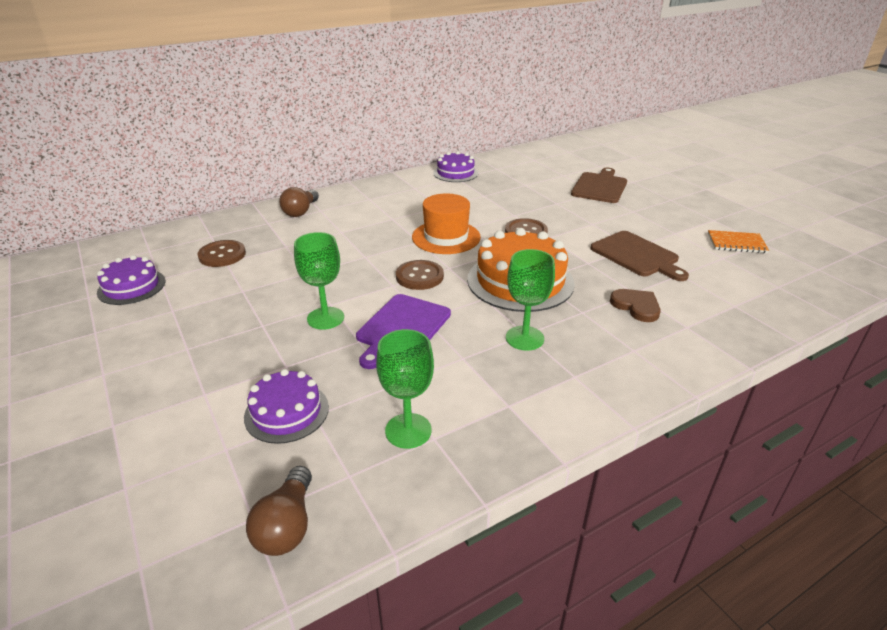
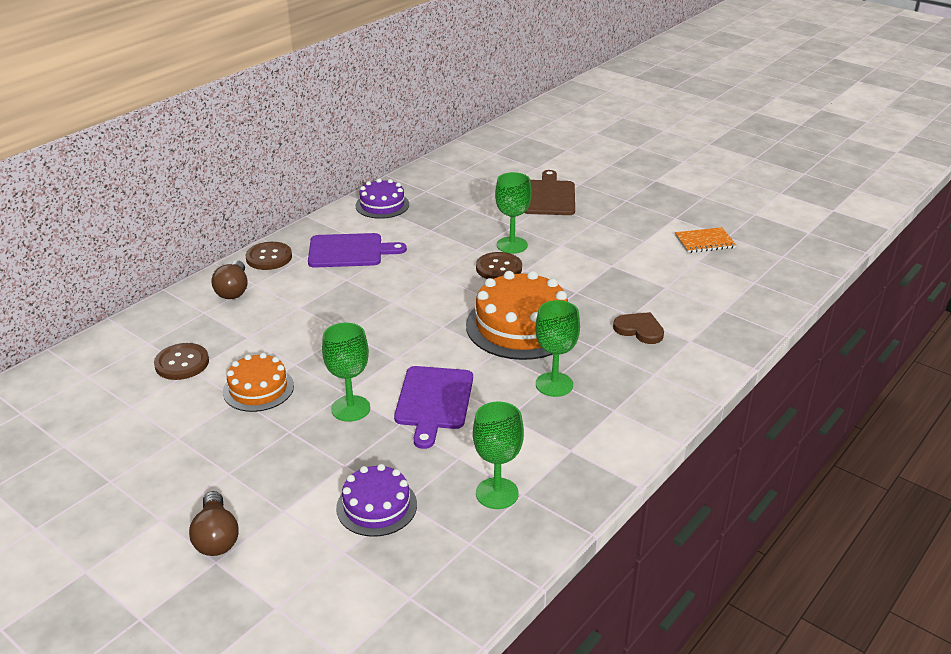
camera: 20 degrees left, 0 degrees up
(131, 287) = (106, 423): purple cake -> none
(263, 286) = (258, 389): none -> orange cake
(287, 525) = (443, 594): brown light bulb -> brown light bulb (216, 537)
(408, 200) = (349, 251): none -> purple cutting board
(419, 276) = (418, 342): brown button -> brown button (269, 257)
(446, 237) = (419, 291): orange hat -> none
(547, 217) = (512, 245): none -> green goblet
(637, 255) = (619, 274): brown cutting board -> none

